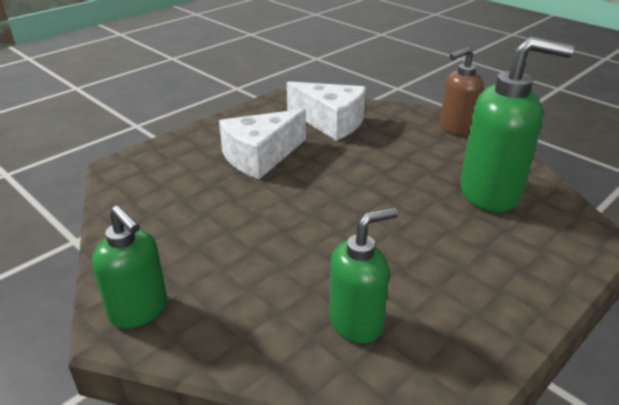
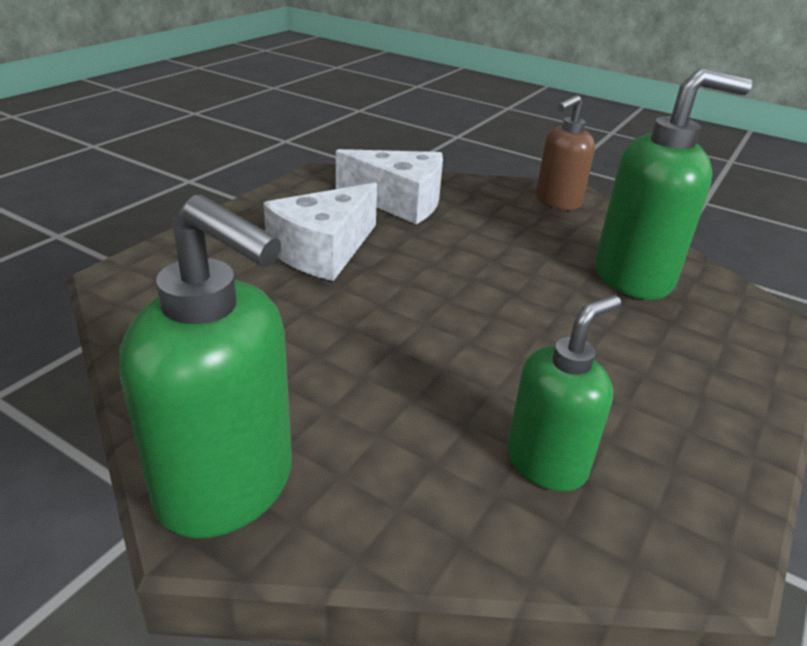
camera: 15 degrees left, 0 degrees up
(139, 310) = (227, 487): green soap dispenser -> green soap dispenser, size x1.58

